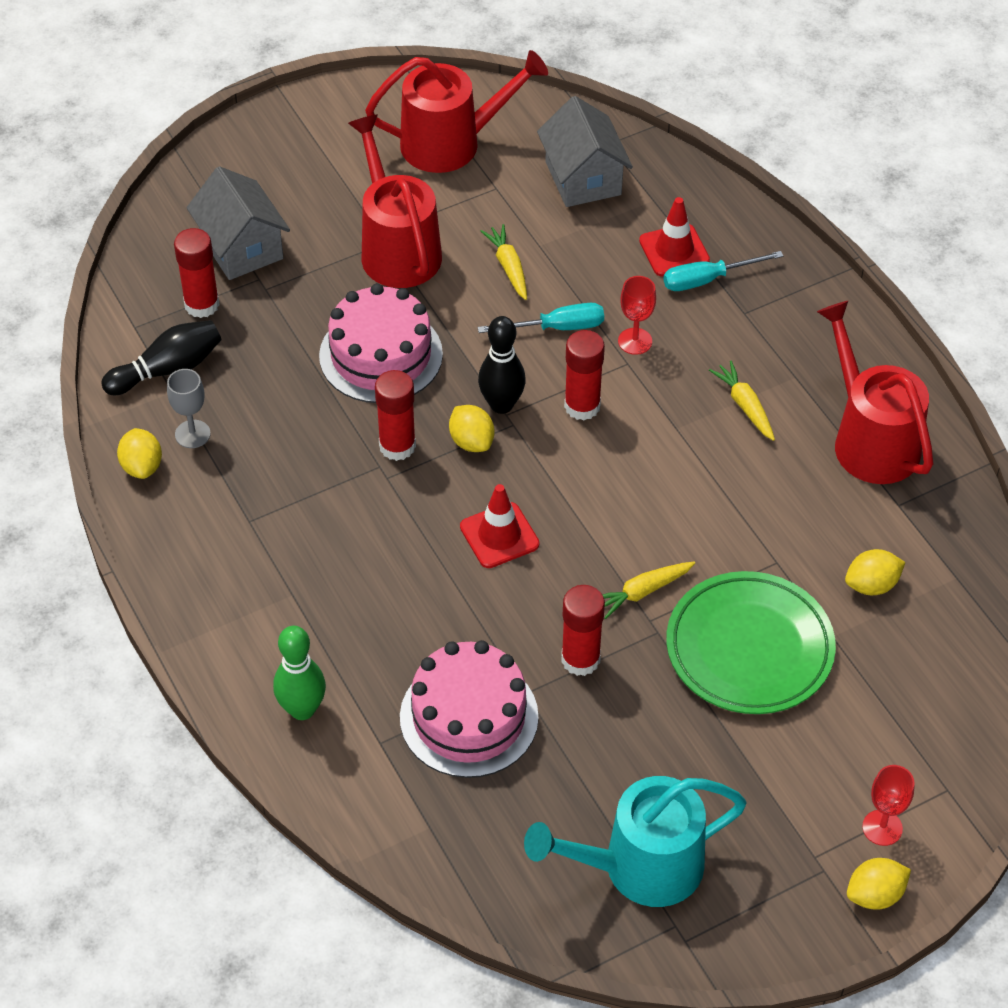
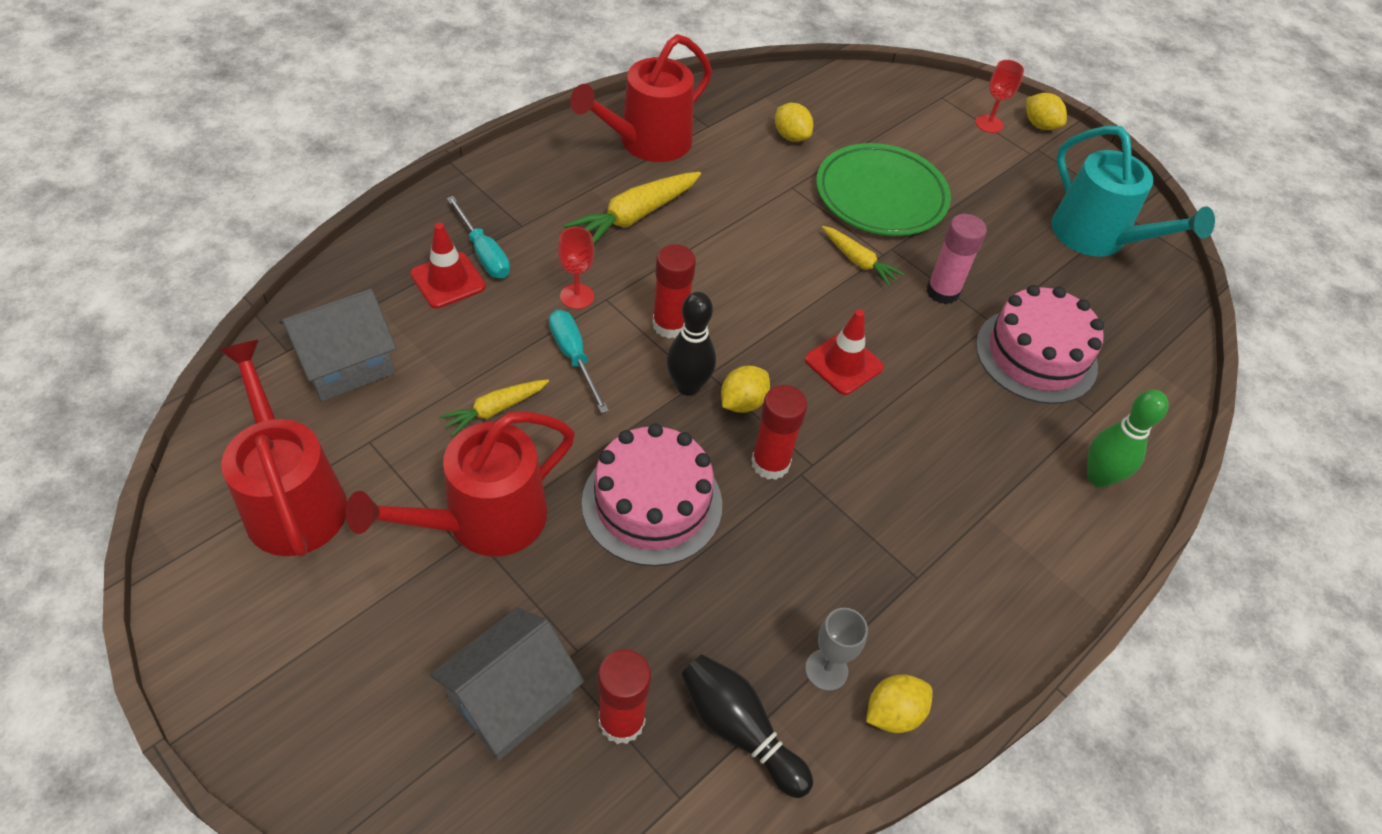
camera: 110 degrees left, 0 degrees up
(580, 659) = (942, 292): red glue stick -> pink glue stick
(744, 406) = (634, 216): yellow carrot -> yellow carrot, size x1.65

